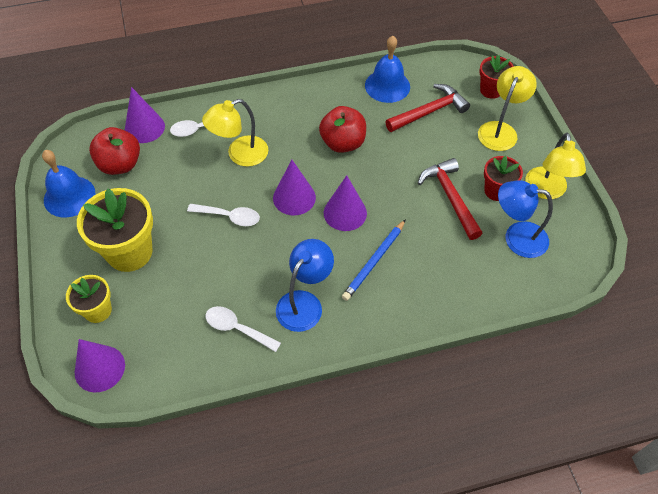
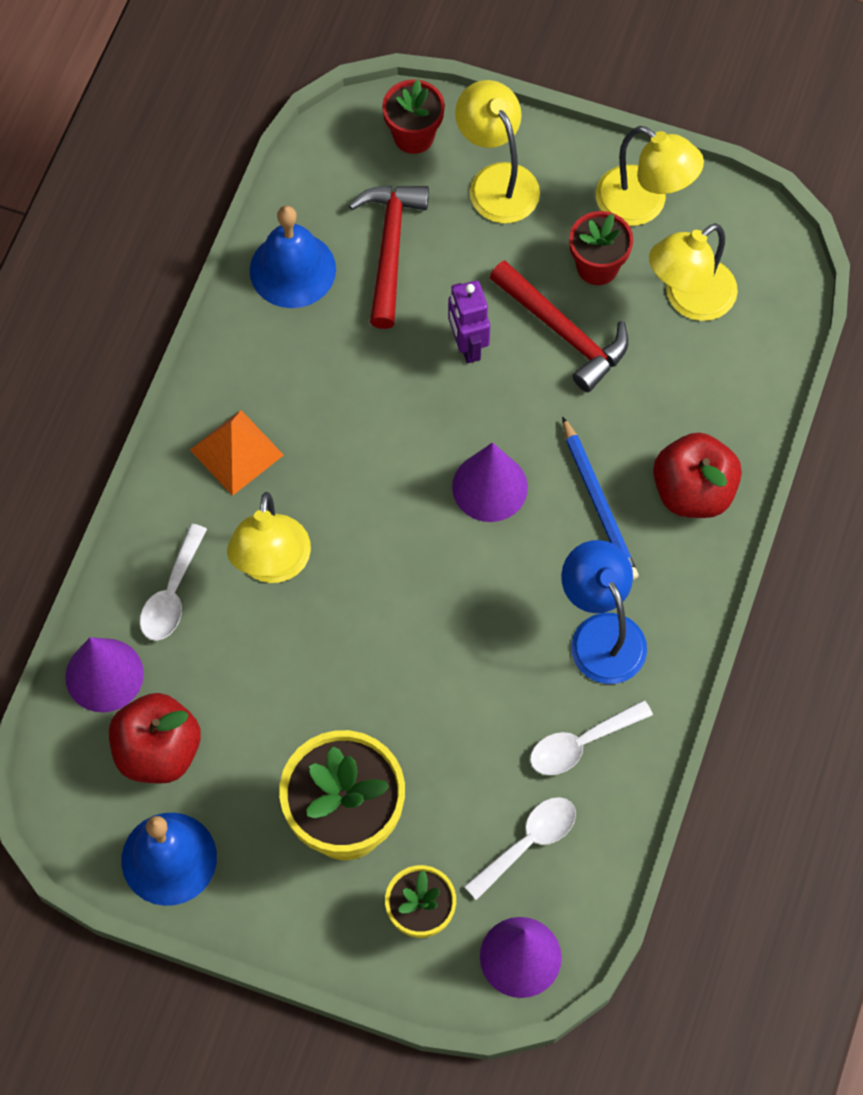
camera: 55 degrees left, 10 degrees up
(229, 217) = (382, 647): white spoon -> white spoon (528, 842)
(284, 114) = (237, 452): none -> orange pyramid
(294, 197) = (412, 538): purple cone -> none
(343, 143) = (359, 407): red apple -> red apple (693, 491)
(409, 164) = (467, 345): none -> purple robot
(450, 197) = (564, 332): red hammer -> red hammer turned 150 degrees counterclockwise
(516, 237) = (689, 299): blue lamp -> yellow lamp

